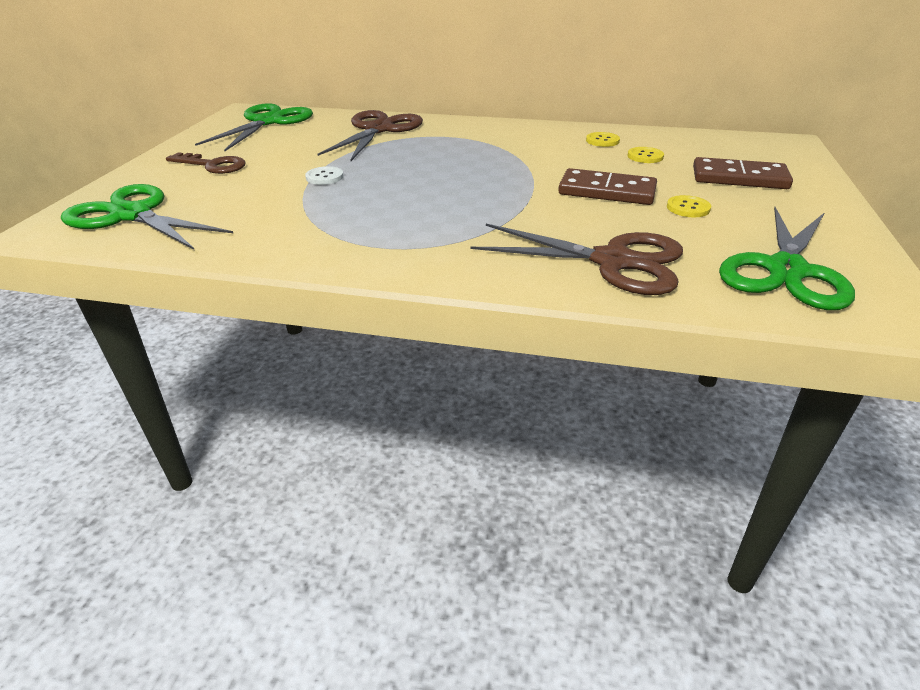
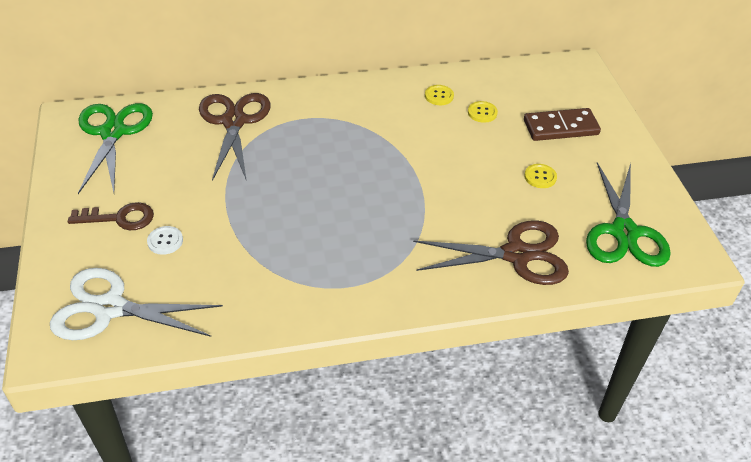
camera: 25 degrees left, 10 degrees up
(132, 215) = (110, 308): green scissors -> white scissors
(324, 177) = (238, 209): white button -> white button (165, 241)
(607, 191) = (475, 170): brown domino -> none

